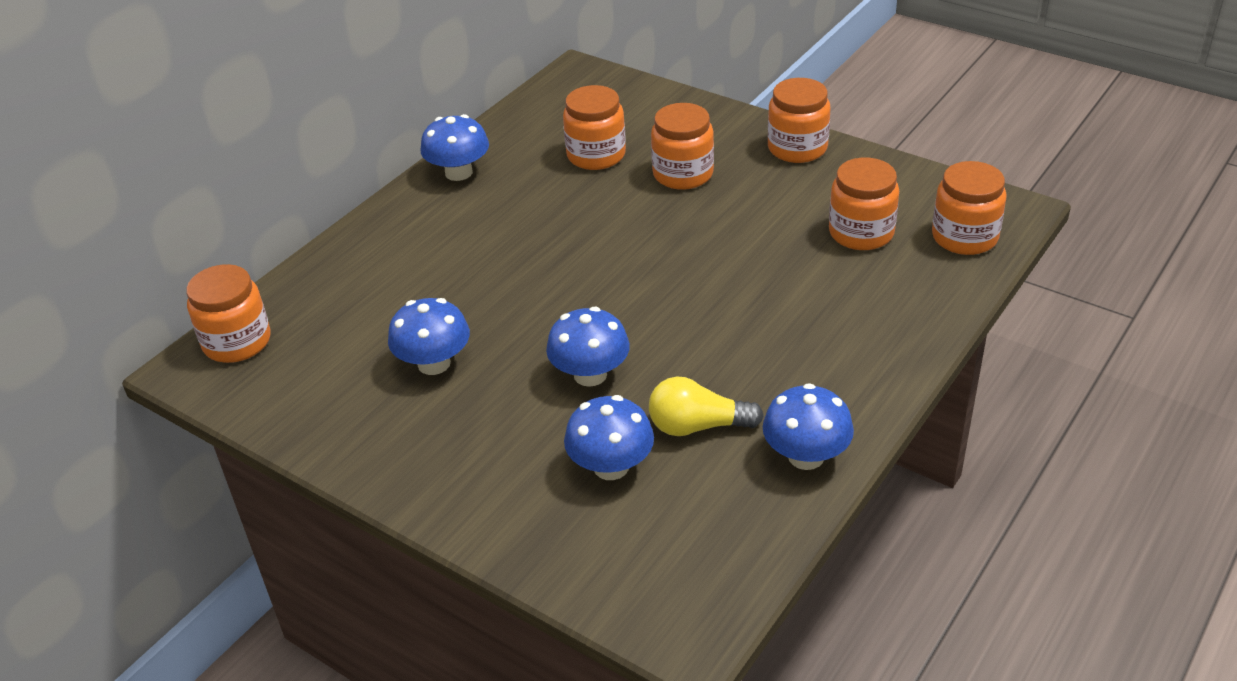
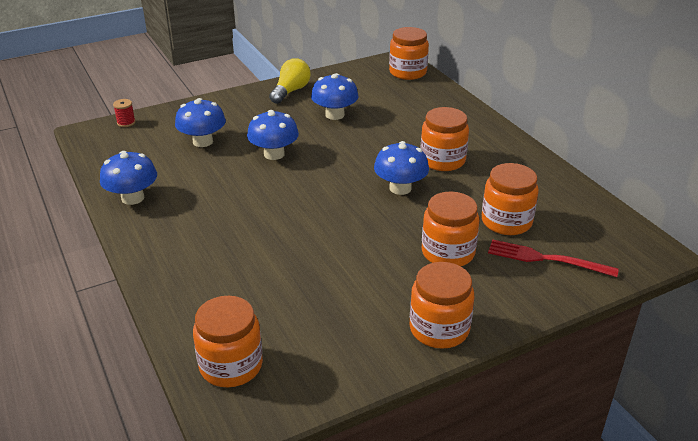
camera: 115 degrees right, 5 degrees down
(458, 172) = (524, 161): blue mushroom -> blue mushroom (400, 188)
(622, 602) = (126, 123): none -> red spool
(641, 120) = (546, 259): none -> red fork
(697, 426) = (196, 173): yellow light bulb -> yellow light bulb (291, 91)
(861, 233) = (292, 310): orange jar -> orange jar (442, 160)

